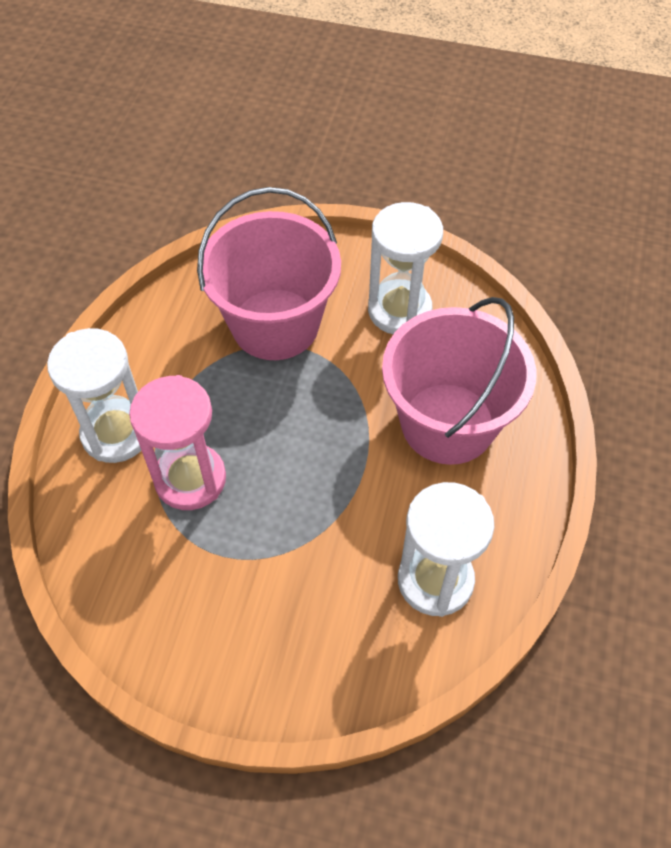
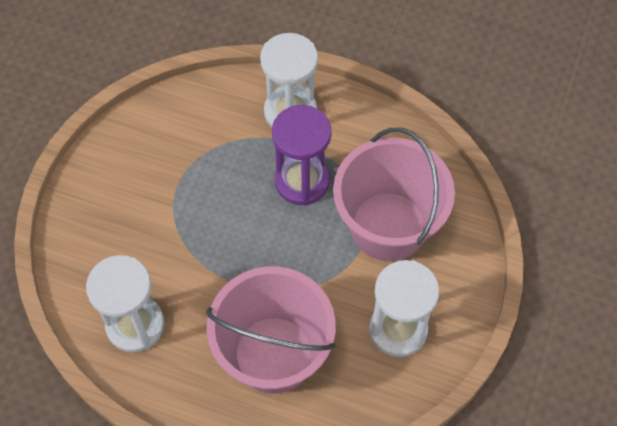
camera: 95 degrees right, 5 degrees up
(190, 479) = (244, 161): pink hourglass -> none
(219, 413) = (302, 181): none -> purple hourglass

